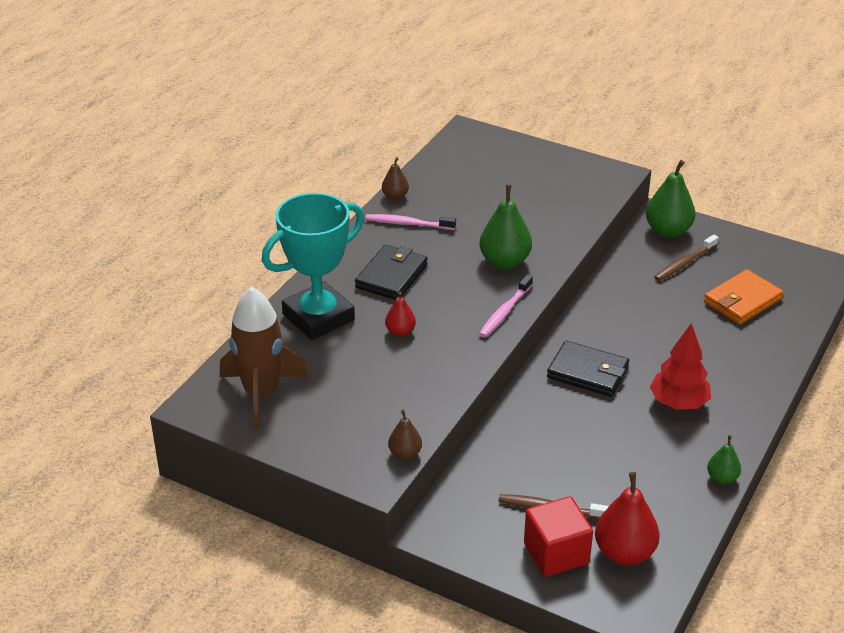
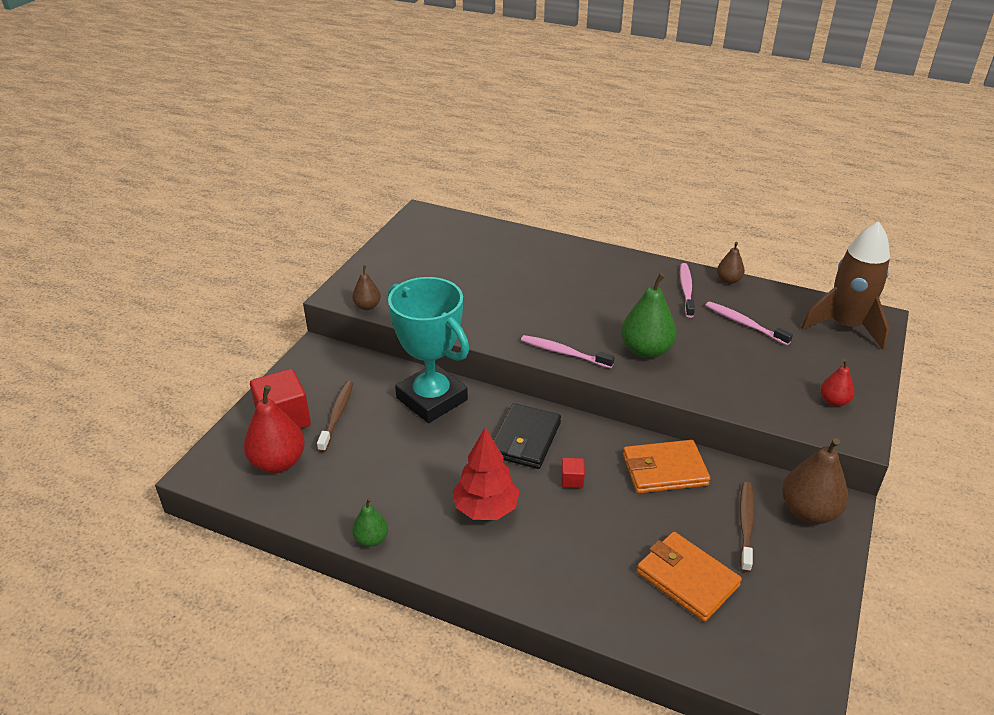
camera: 85 degrees right, 0 degrees up
(261, 393) = (437, 237): brown rocket -> brown rocket (845, 326)
(318, 317) = (533, 254): turquoise trophy -> turquoise trophy (431, 399)
(391, 276) = (601, 286): black wallet -> none
(400, 332) = (522, 295): red pear -> red pear (833, 401)
(468, 200) = (744, 324): none -> pink toothbrush
(626, 294) = (664, 470): none -> orange wallet
(640, 348) = (572, 480): none -> red cube
(668, 231) = (808, 511): green pear -> brown pear
(684, 263) = (745, 525): brown toothbrush -> brown toothbrush turned 60 degrees clockwise

